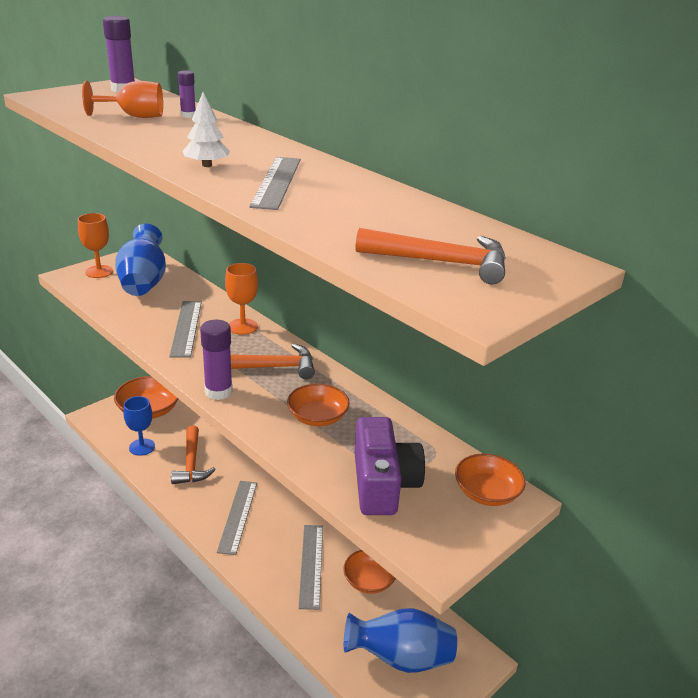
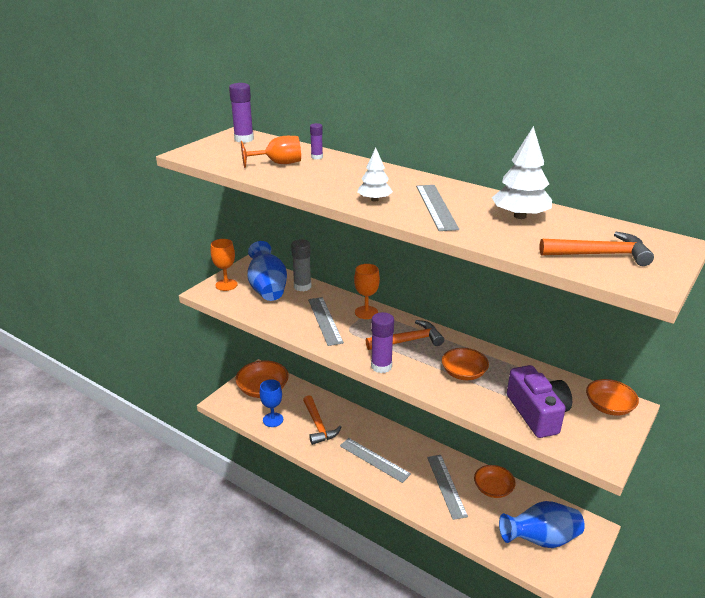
camera: 10 degrees left, 0 degrees up
(186, 286) = (302, 286): none -> grey glue stick
(238, 516) = (374, 459): grey ruler -> grey ruler turned 45 degrees counterclockwise
(377, 205) = (520, 216): none -> white tree

